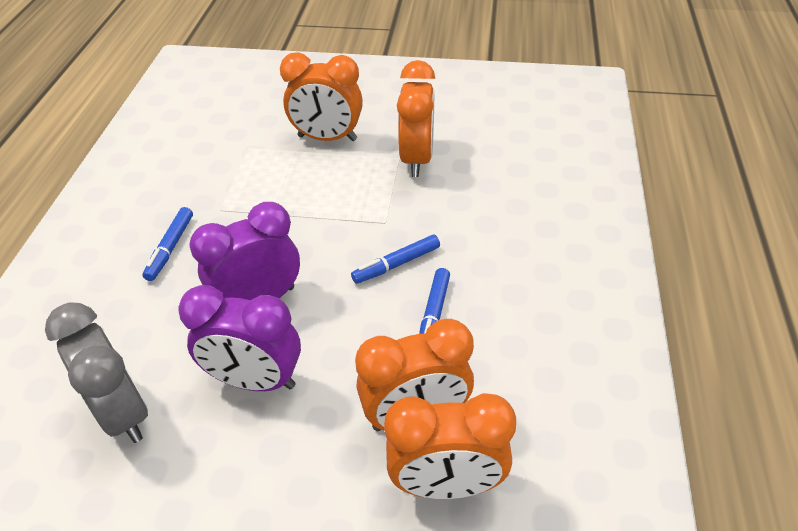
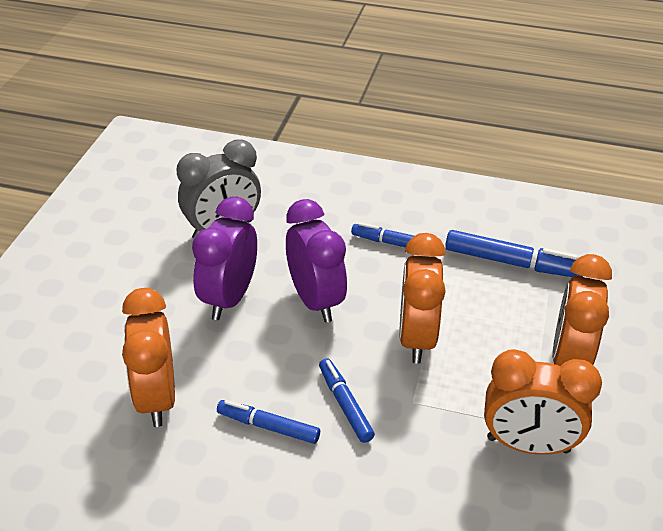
camera: 95 degrees right, 5 degrees down
(207, 167) = (512, 263): none -> blue marker
(446, 484) = (88, 410): orange clock -> orange clock (416, 338)

